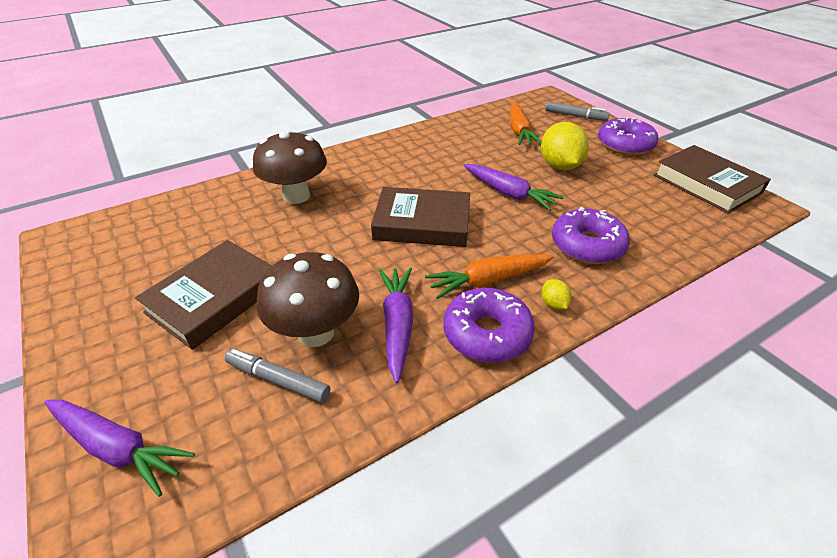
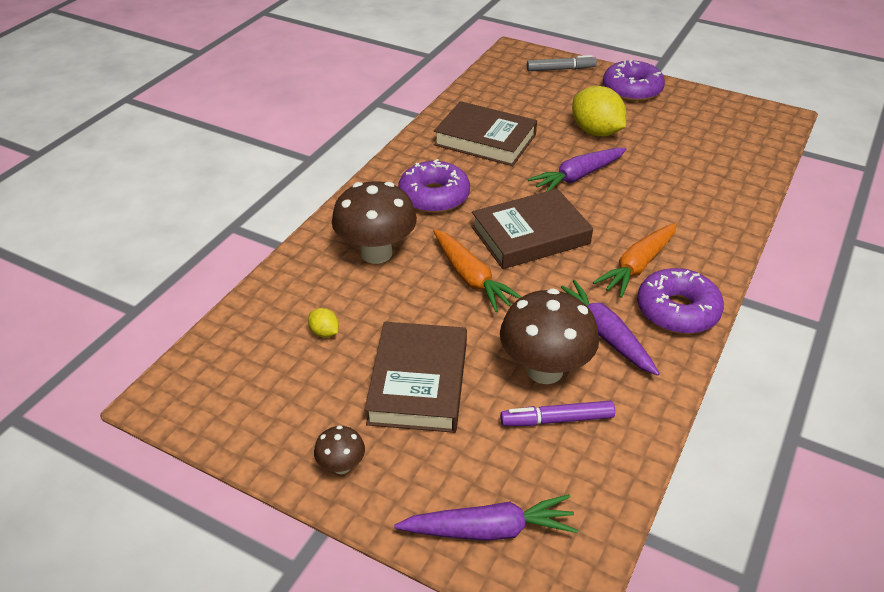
camera: 30 degrees left, 0 degrees up
(92, 335) = (341, 466): none -> brown mushroom
(278, 380) = (557, 420): grey marker -> purple marker
(509, 193) = (578, 177): purple carrot -> purple carrot turned 135 degrees clockwise
(519, 131) = (523, 103): orange carrot -> orange carrot (471, 278)
(553, 304) = (703, 265): yellow lemon -> yellow lemon (324, 332)
(587, 245) = (684, 204): purple donut -> purple donut (434, 196)
(706, 184) = (727, 110): brown book -> brown book (485, 140)

